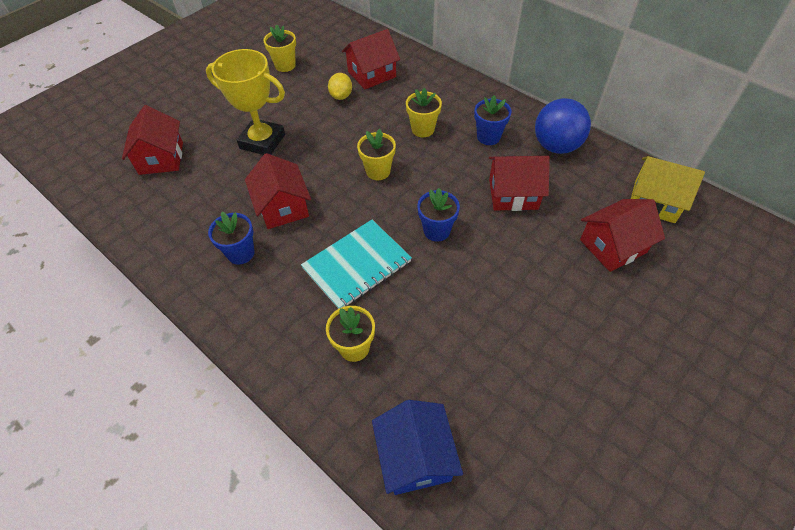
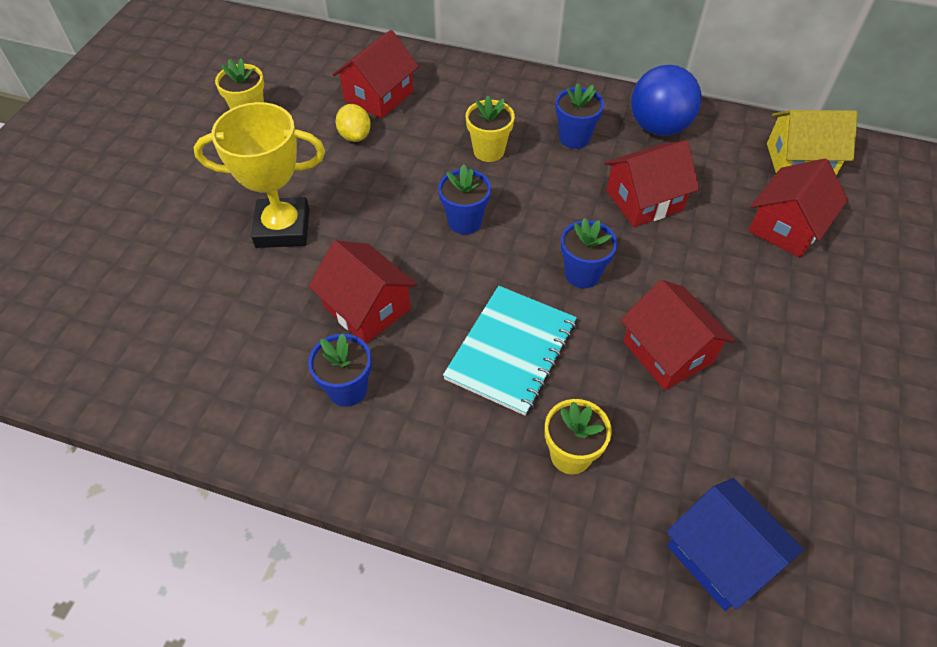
camera: 25 degrees left, 0 degrees up
(161, 158) = (144, 296): red house -> red house (668, 352)
(378, 171) = (464, 222): yellow flower pot -> blue flower pot

